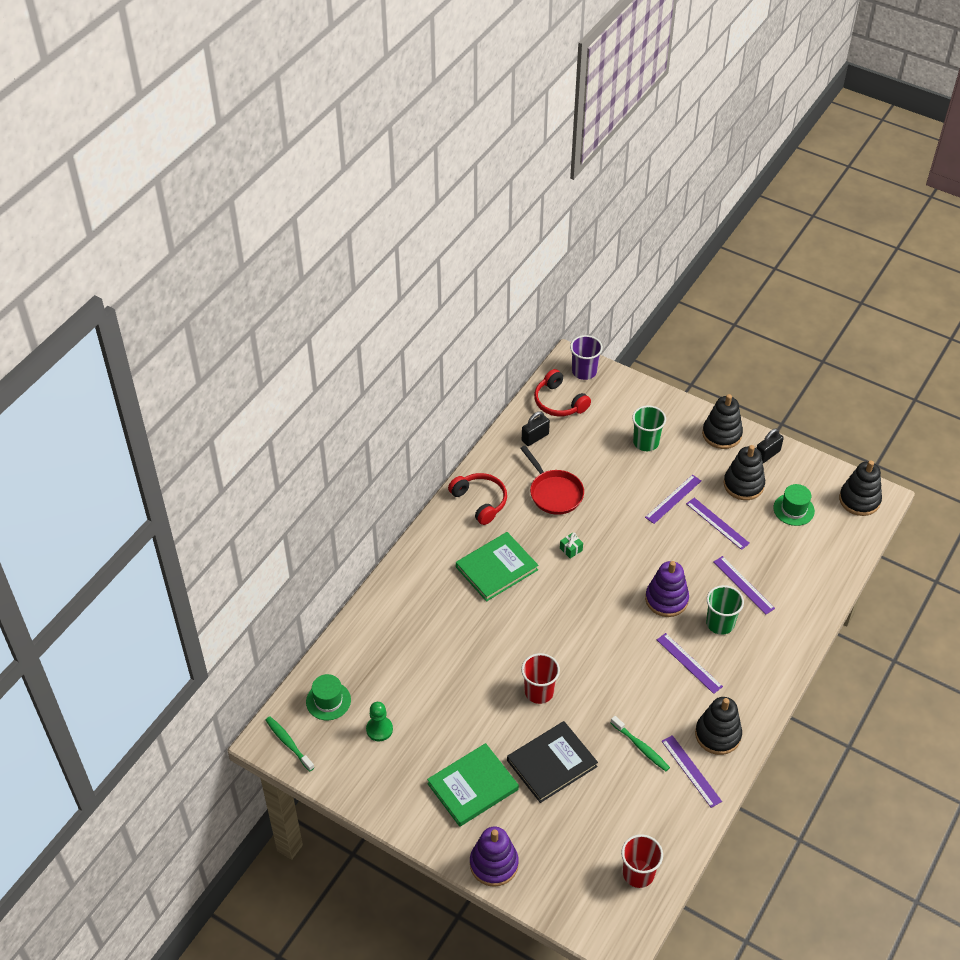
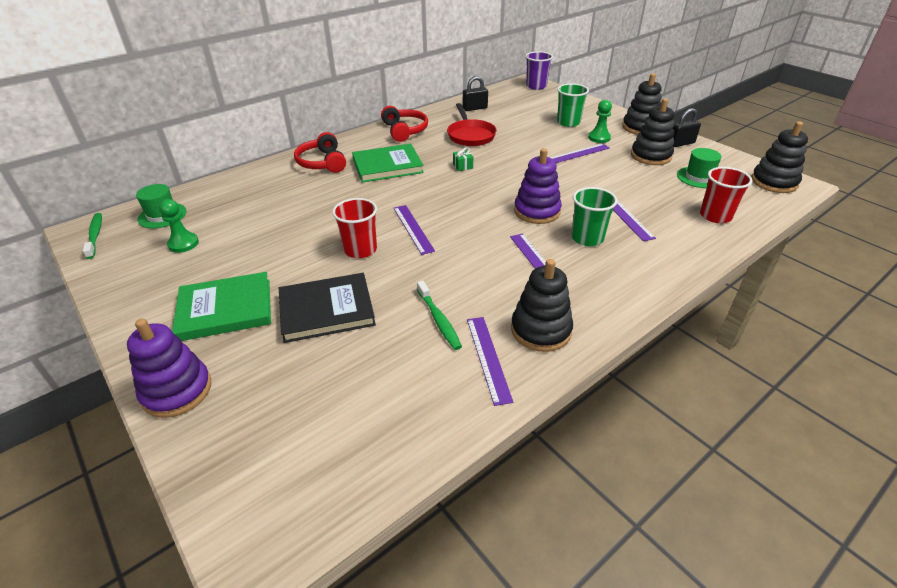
camera: 20 degrees right, 10 degrees down
(559, 402) = (506, 96): red headphones -> red headphones (322, 163)
(638, 873) = (347, 459): red cup -> red cup (715, 216)
(685, 464) = (599, 138): none -> green pawn
(717, 523) = (614, 173): purple ruler -> purple ruler (413, 229)

